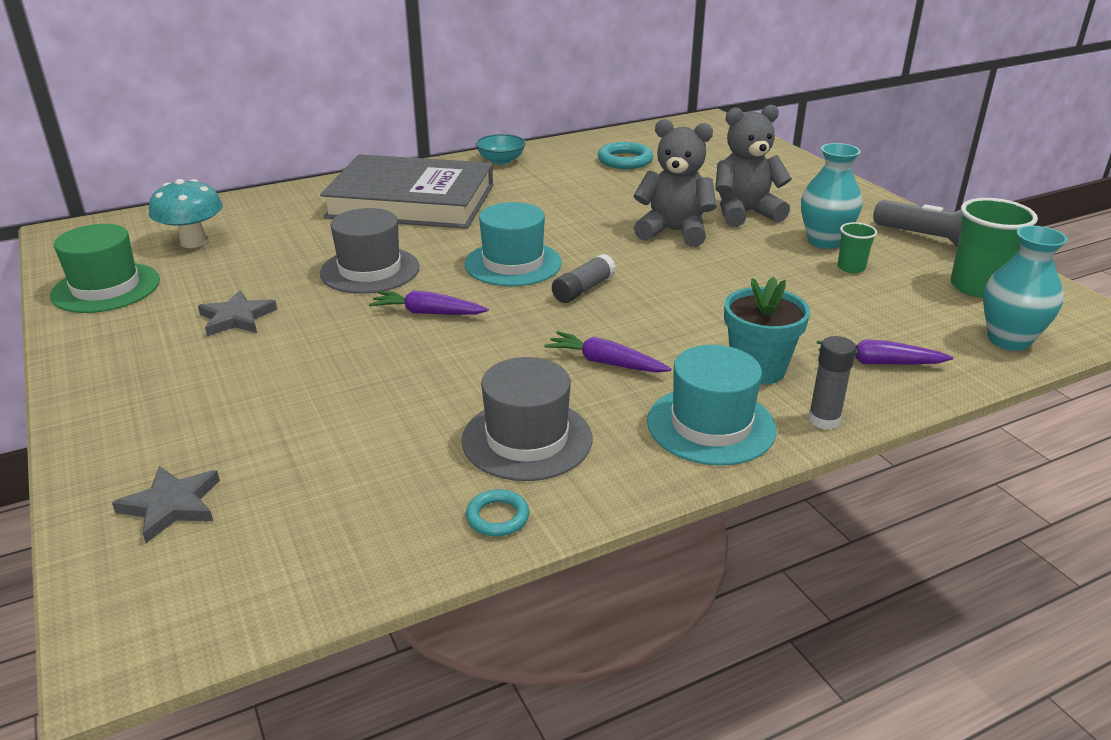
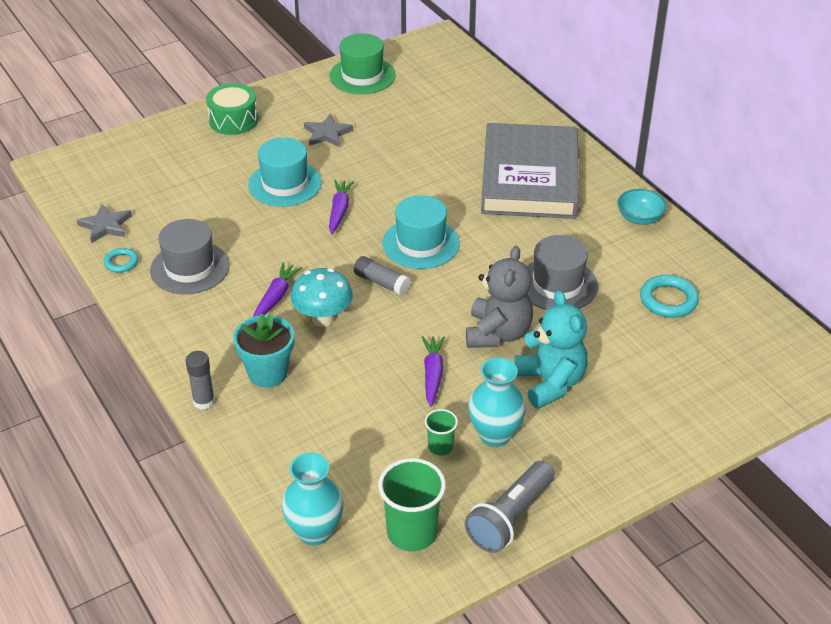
camera: 85 degrees right, 10 degrees up
(133, 401) = (233, 120): none -> green drum
(172, 505) = (142, 155): grey star -> grey star (105, 226)
(193, 242) = (433, 92): turquoise mushroom -> turquoise mushroom (323, 319)
(370, 270) = (400, 176): grey hat -> grey hat (557, 285)
(711, 425) = (200, 346): turquoise hat -> turquoise hat (285, 184)
(745, 213) = (550, 383): grey teddy bear -> turquoise teddy bear
(878, 363) = (277, 441): purple carrot -> purple carrot (432, 374)

